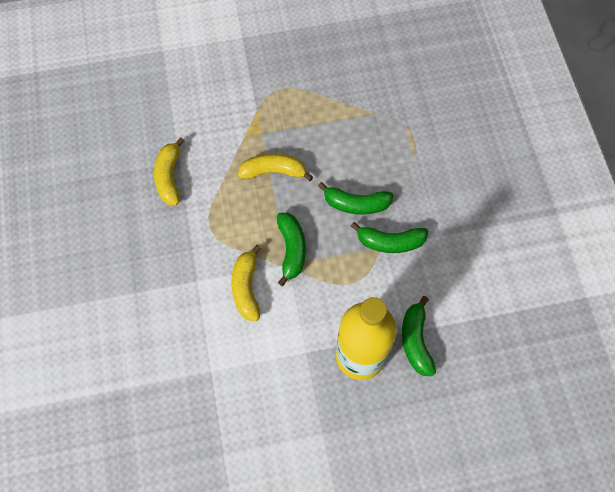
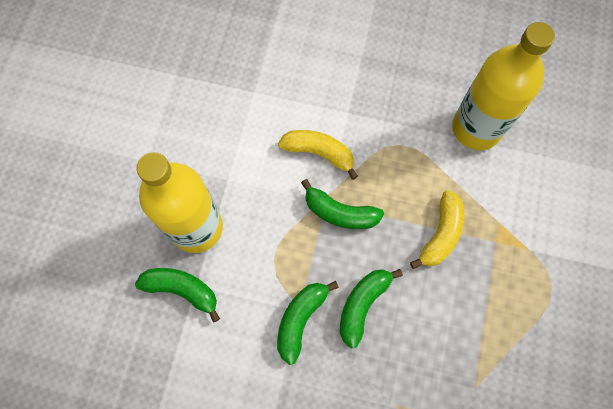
camera: 115 degrees right, 5 degrees up
(169, 177) = (476, 128): yellow banana -> yellow bottle

